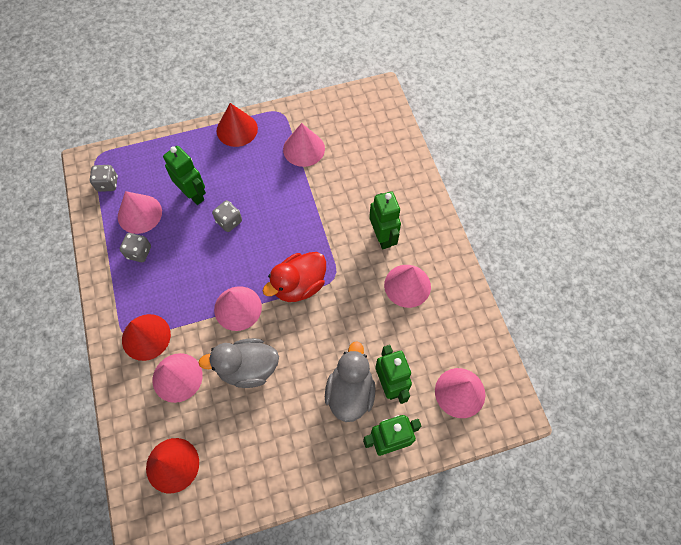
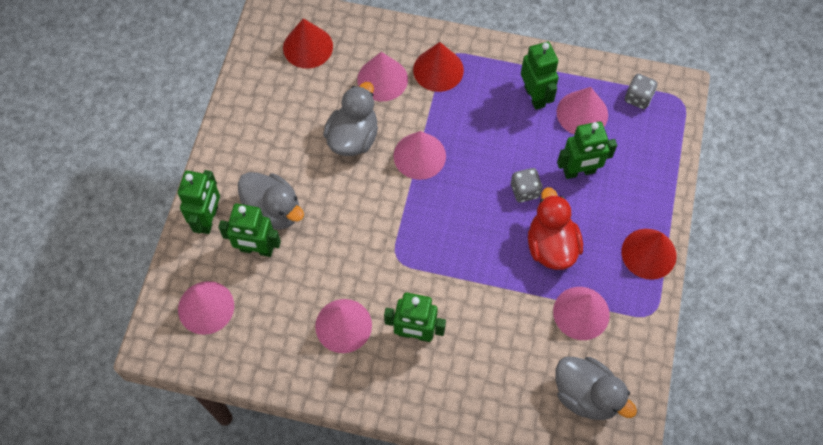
camera: 120 degrees right, 0 degrees up
(139, 252) = (535, 96): grey dice -> green robot
(299, 285) = (409, 221): red duck -> red duck (551, 246)
(357, 124) = (586, 395): none -> grey duck

